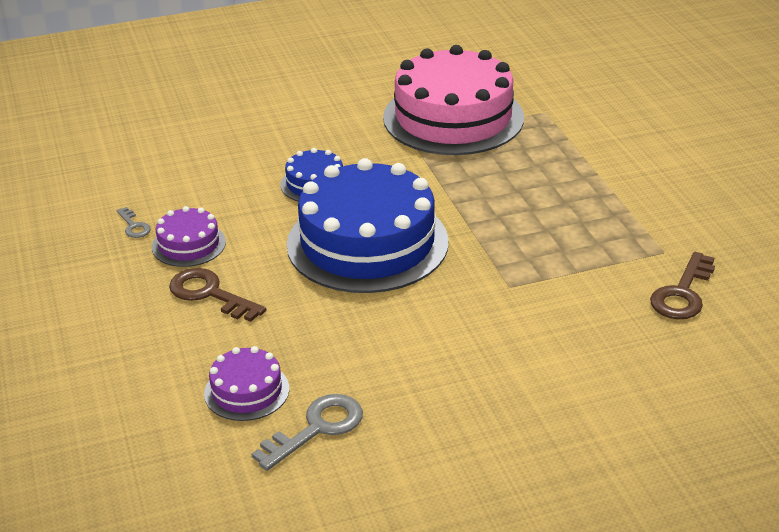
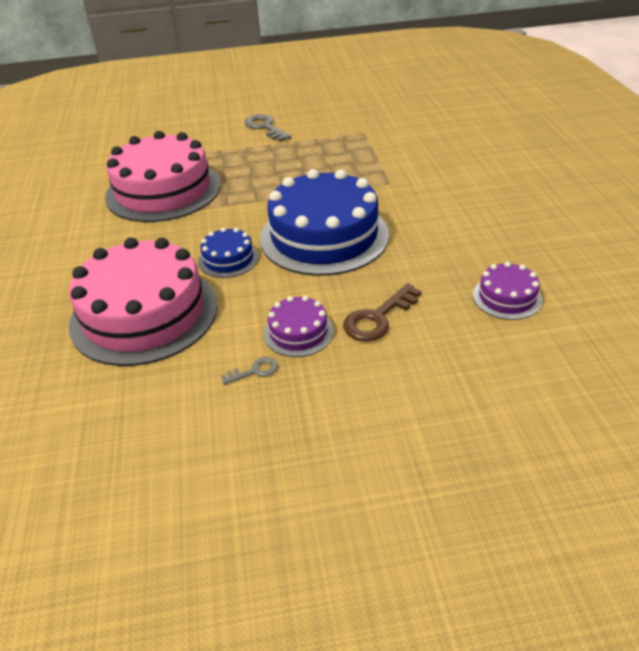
camera: 80 degrees left, 5 degrees up
(220, 151) = (144, 313): none -> pink cake
(317, 428) = (545, 265): grey key -> grey key (265, 127)
(682, 293) = (406, 131): brown key -> none

